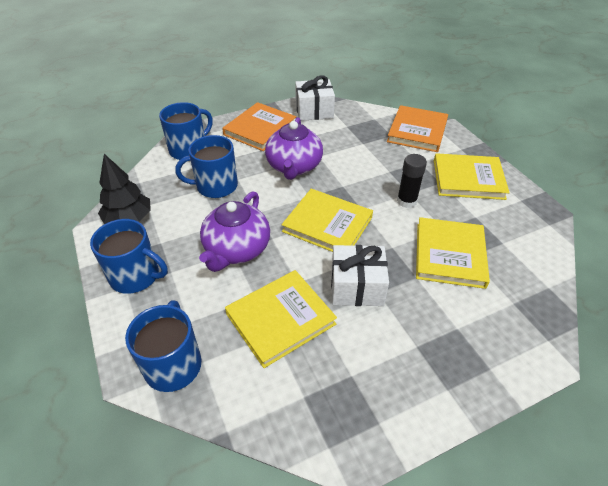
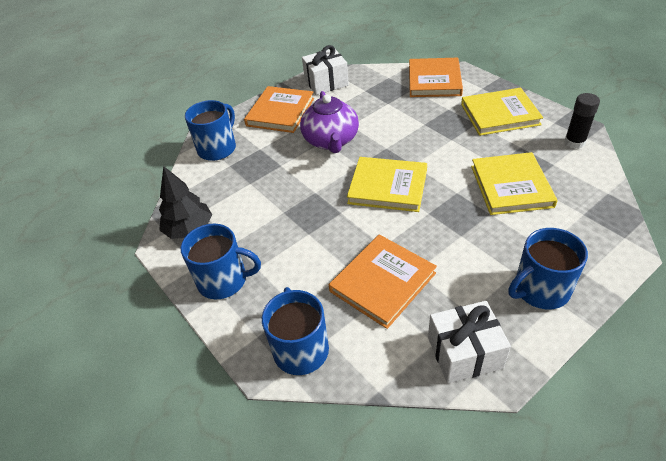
camera: 10 degrees left, 0 degrees up
(216, 186) = (262, 177): blue mug -> blue mug (540, 289)
(236, 249) = (311, 231): purple teapot -> none
(280, 319) = (382, 282): yellow book -> orange book
(357, 287) = (440, 236): white gift -> white gift (464, 352)
(406, 201) = (452, 147): black glue stick -> black glue stick (574, 142)

